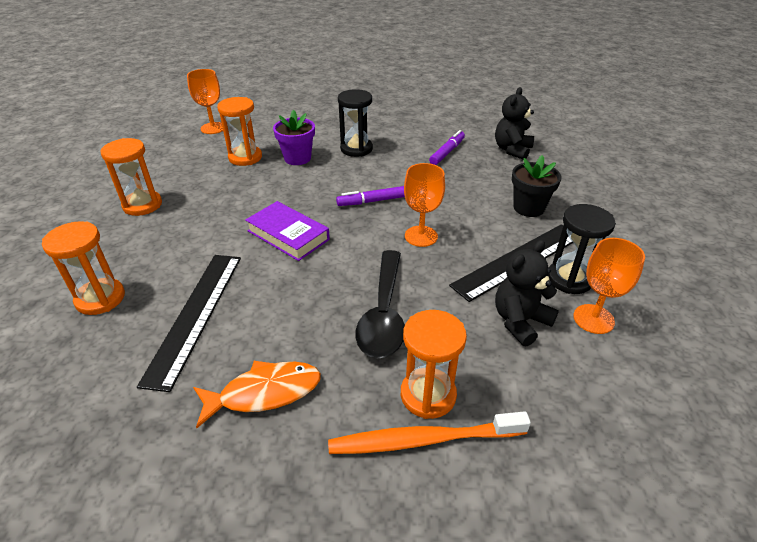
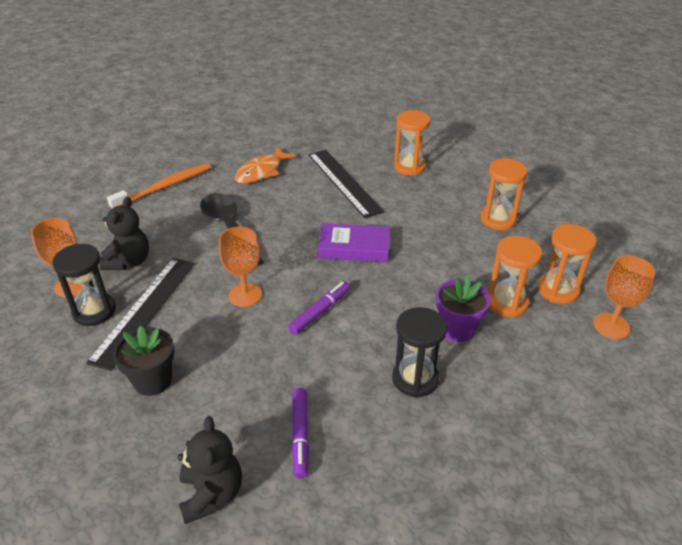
camera: 145 degrees right, 0 degrees up
(428, 395) = (172, 202): orange hourglass -> orange hourglass (558, 290)

